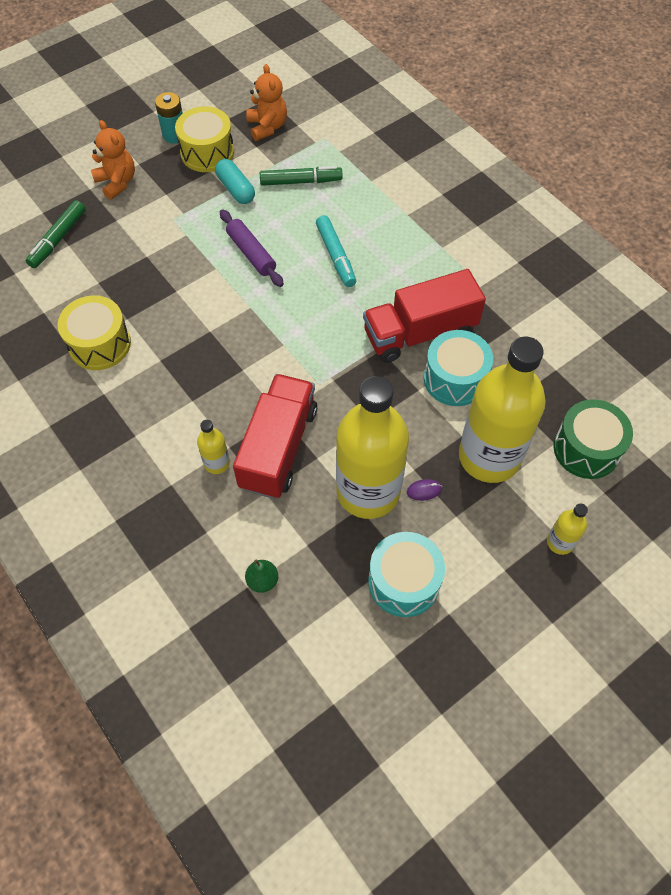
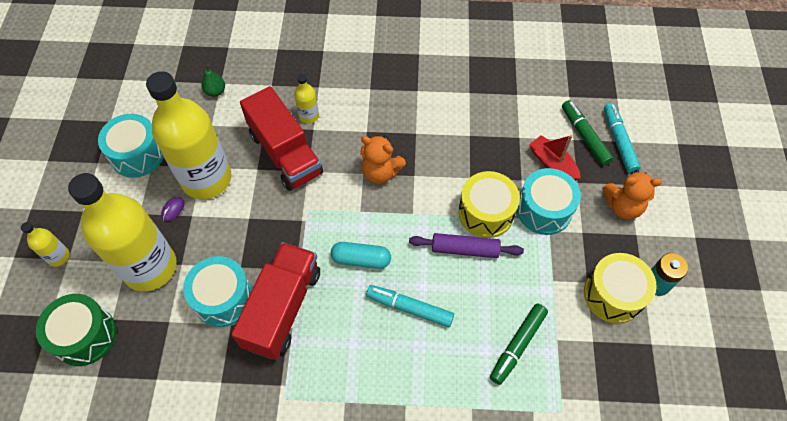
camera: 130 degrees right, 0 degrees up
(45, 215) = (619, 141): none -> turquoise marker
(99, 344) = (460, 109): yellow drum -> yellow drum (486, 213)
(109, 245) = (552, 163): none -> red boat
(165, 226) = (544, 210): none -> turquoise drum
(235, 189) = (548, 286): turquoise capsule -> turquoise capsule (361, 259)
(267, 127) = (614, 370): orange teddy bear -> orange teddy bear (380, 172)

